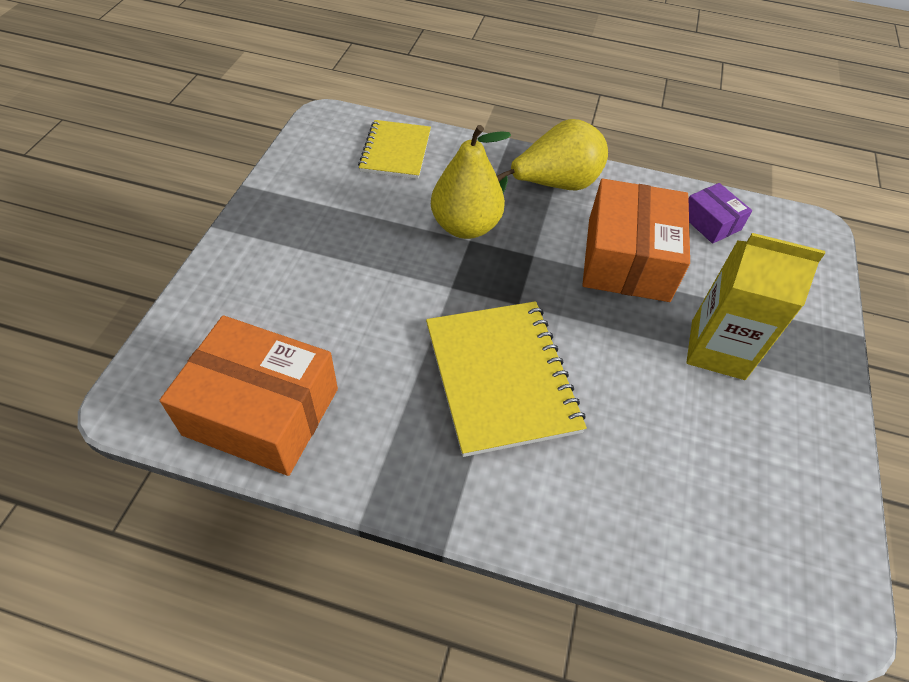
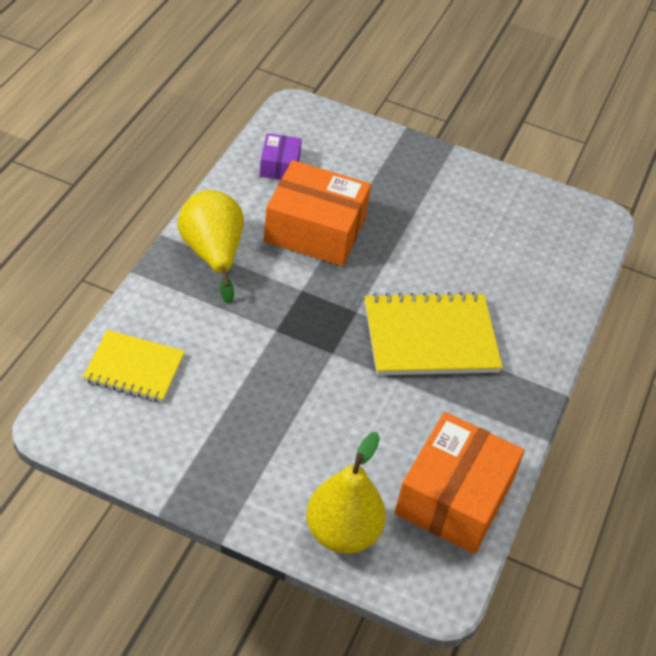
camera: 85 degrees left, 5 degrees down
(465, 226) = (258, 330): yellow pear -> yellow pear (342, 532)
(710, 222) = (280, 166): purple box -> purple box turned 60 degrees counterclockwise
(717, 349) = (413, 206): yellow carton -> none

